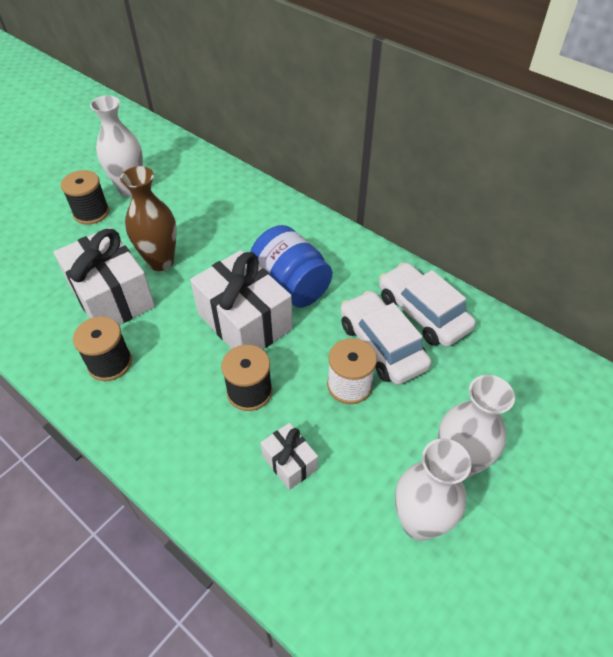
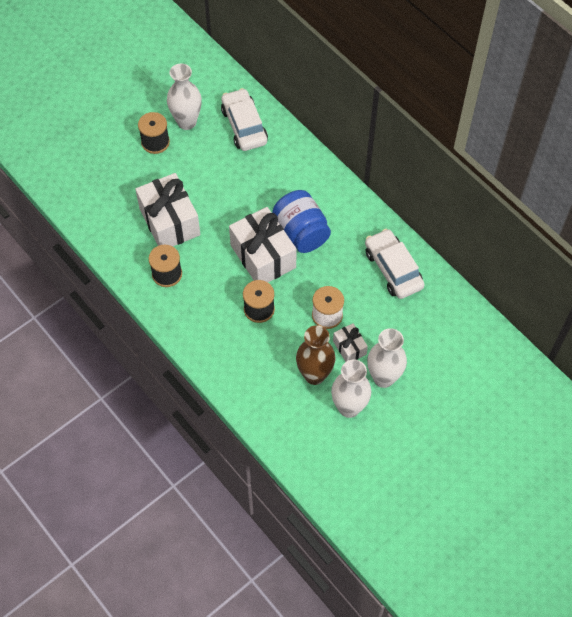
camera: 10 degrees right, 10 degrees up
(161, 261) = (207, 196): brown vase -> brown vase (314, 375)
(289, 462) = (277, 360): white gift -> white gift (349, 347)
(382, 345) = (356, 290): white car -> white car (244, 126)

